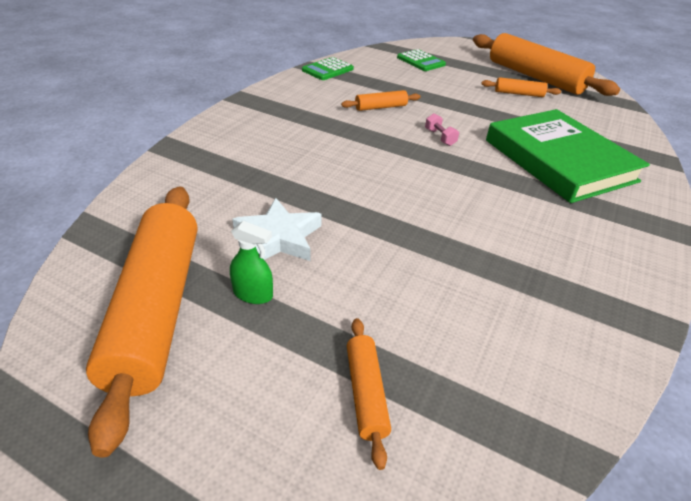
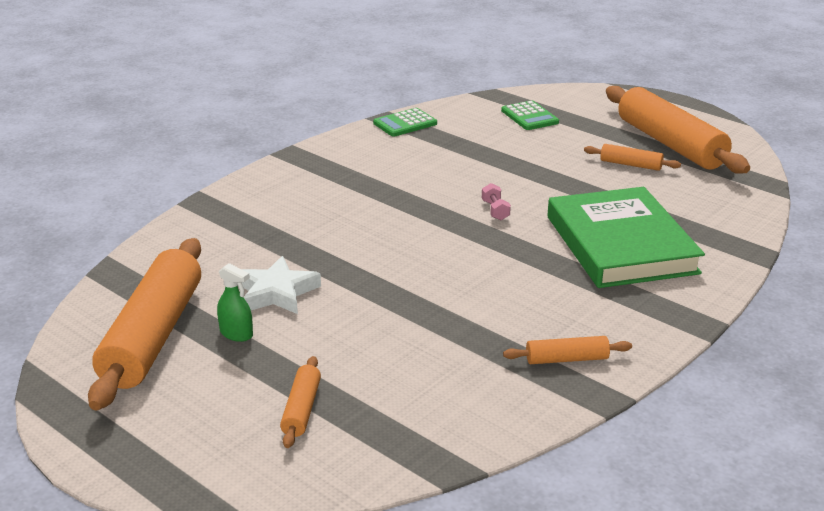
camera: 15 degrees right, 10 degrees down
(380, 107) = (445, 172): orange rolling pin -> orange rolling pin (566, 359)

